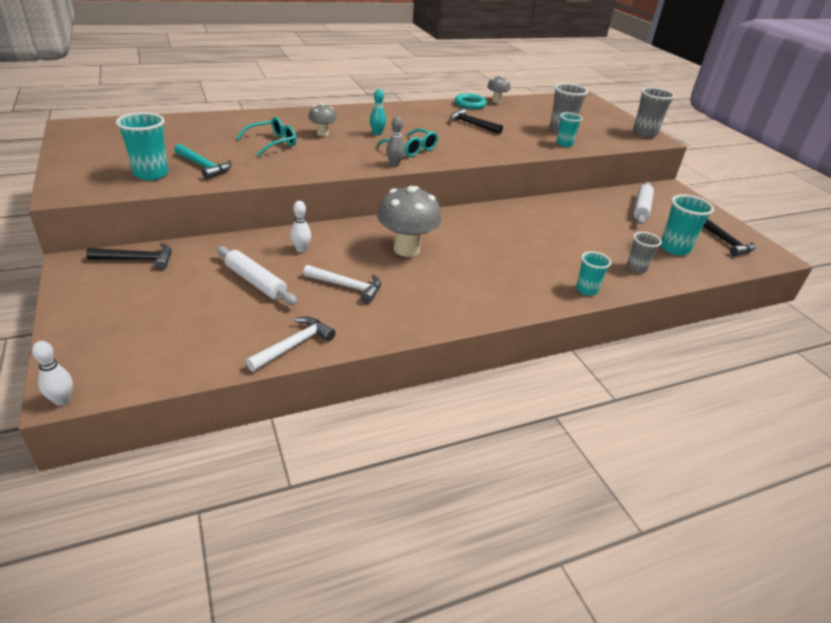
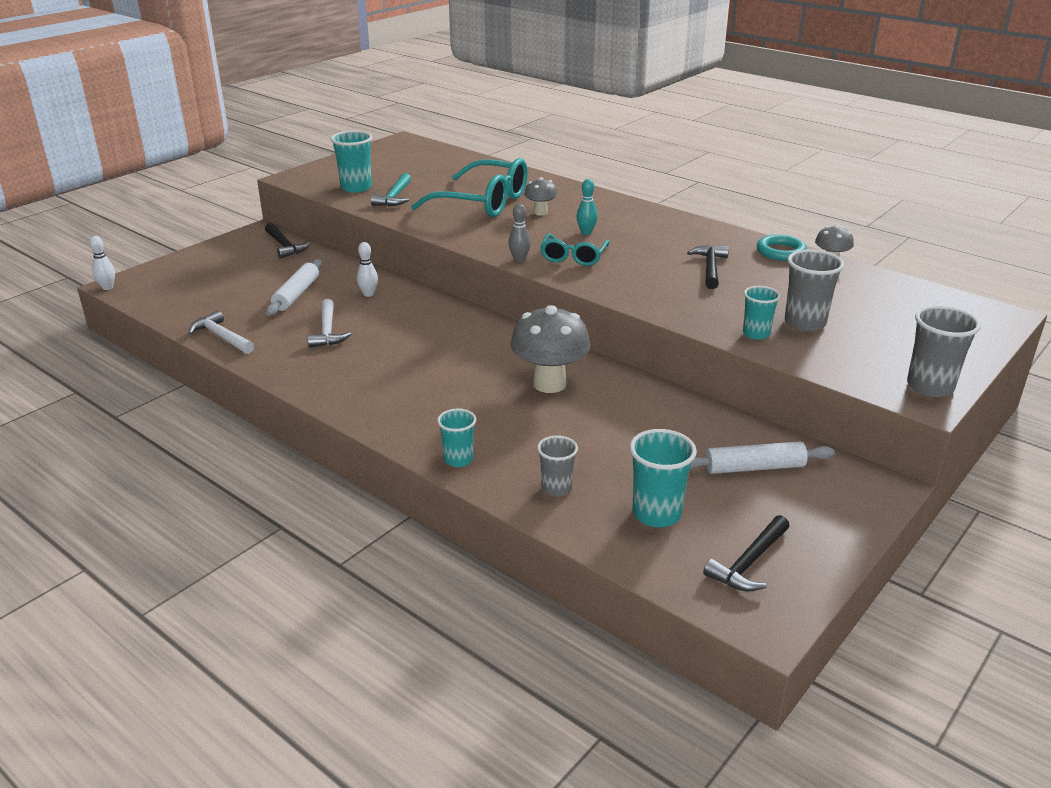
camera: 65 degrees right, 5 degrees down
(272, 143) = (482, 202): turquoise glasses -> turquoise glasses, size x1.82
(294, 345) = (221, 336): white hammer -> white hammer turned 150 degrees counterclockwise
(406, 249) = (426, 338): grey mushroom -> grey mushroom (549, 384)

